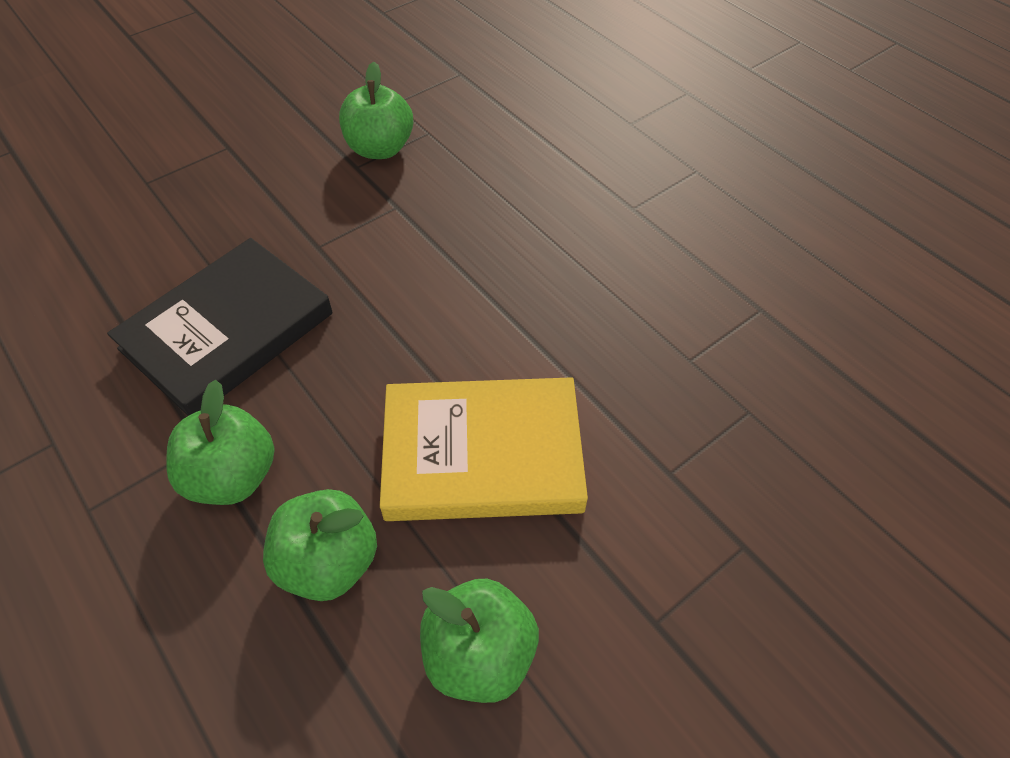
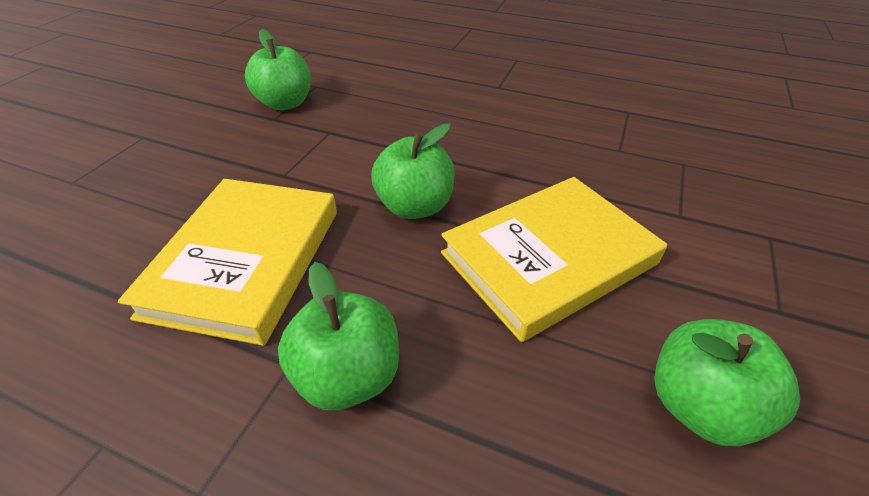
camera: 30 degrees left, 10 degrees down
(227, 331) = (246, 261): black book -> yellow book
(328, 562) = (506, 402): green apple -> green apple (414, 206)

